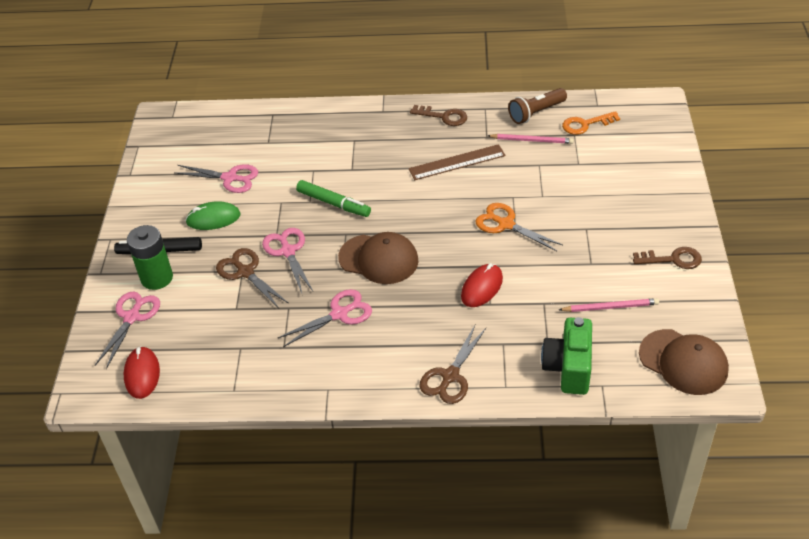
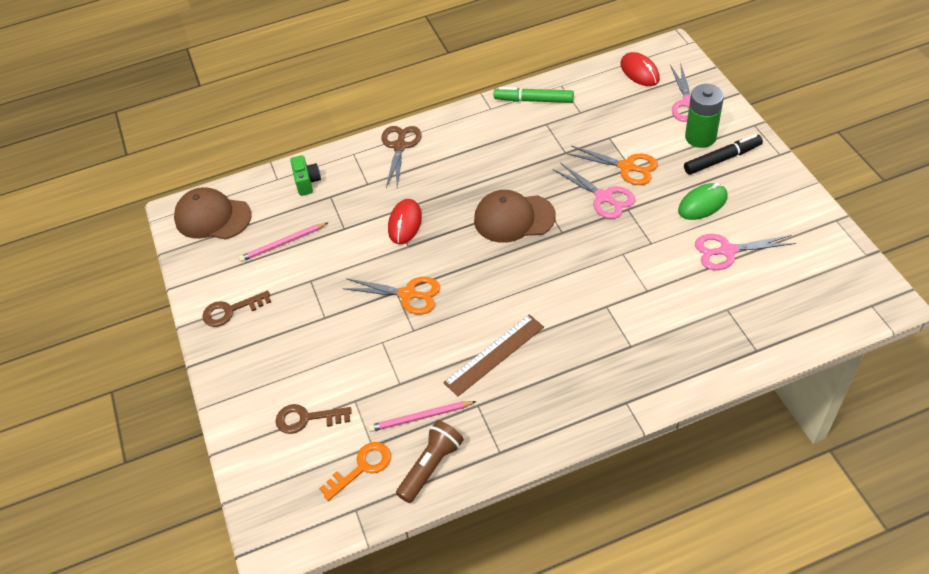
camera: 160 degrees right, 5 degrees up
(245, 272) = (627, 167): brown scissors -> orange scissors
(333, 203) = (596, 259): green marker -> green marker (534, 100)
(340, 314) = (517, 161): pink scissors -> none
(444, 116) = (544, 419): brown key -> brown key (306, 419)
(568, 368) = (307, 182): green camera -> green camera, size x0.62

